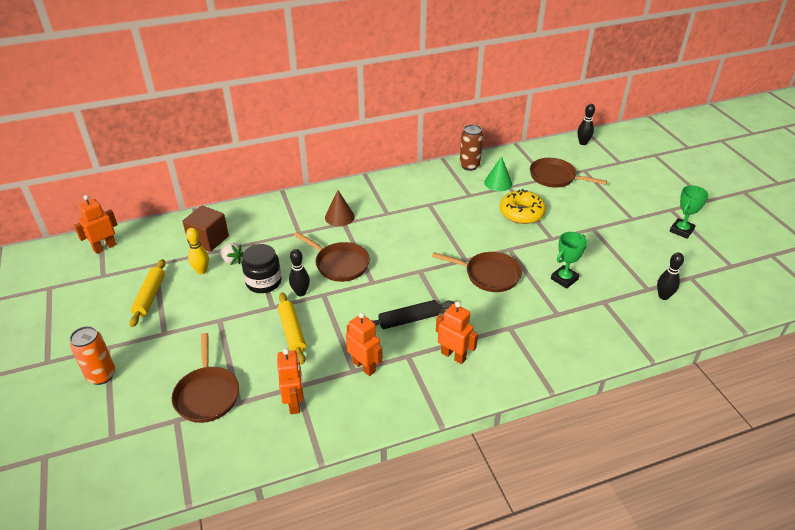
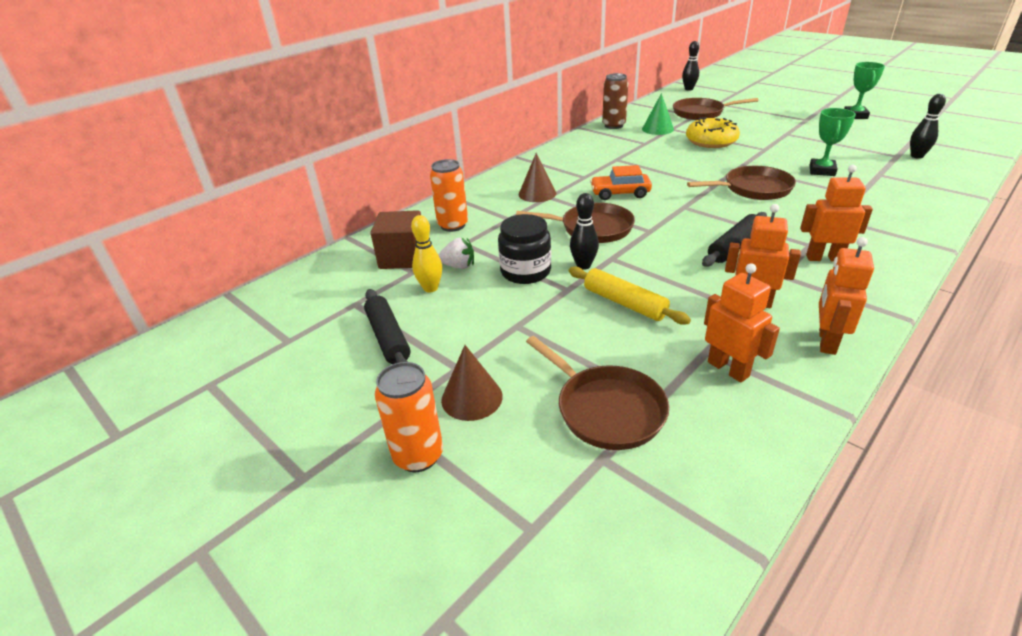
camera: 25 degrees left, 5 degrees down
(105, 247) = (257, 311): orange robot -> orange robot (826, 341)
(150, 297) = (388, 337): yellow rolling pin -> black rolling pin
(153, 355) = (472, 398): none -> brown cone
(260, 224) = (453, 225): none -> orange can
(392, 240) = (620, 193): none -> orange car

